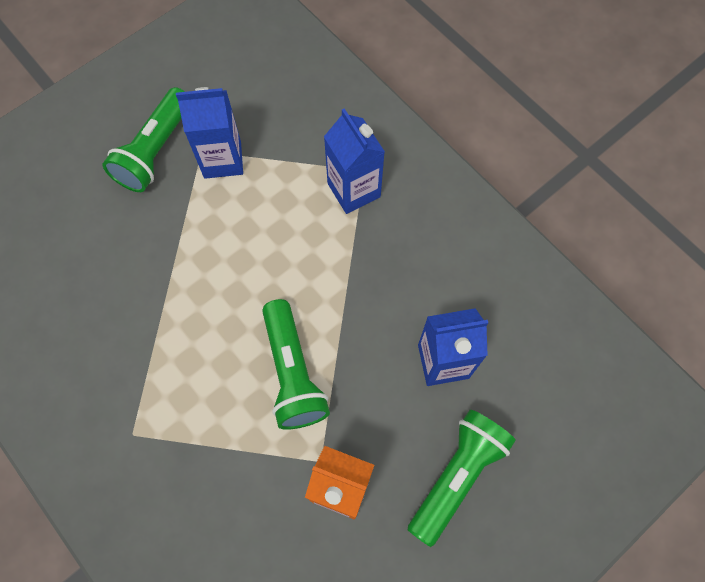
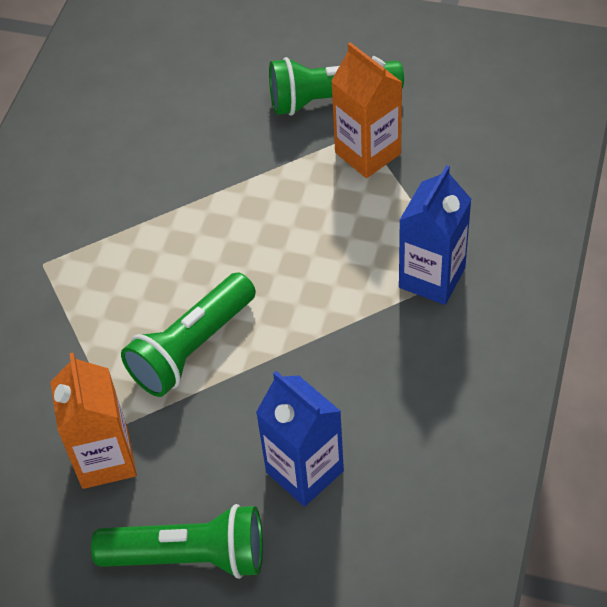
camera: 60 degrees right, 15 degrees down
(222, 160) = (367, 153): blue carton -> orange carton

